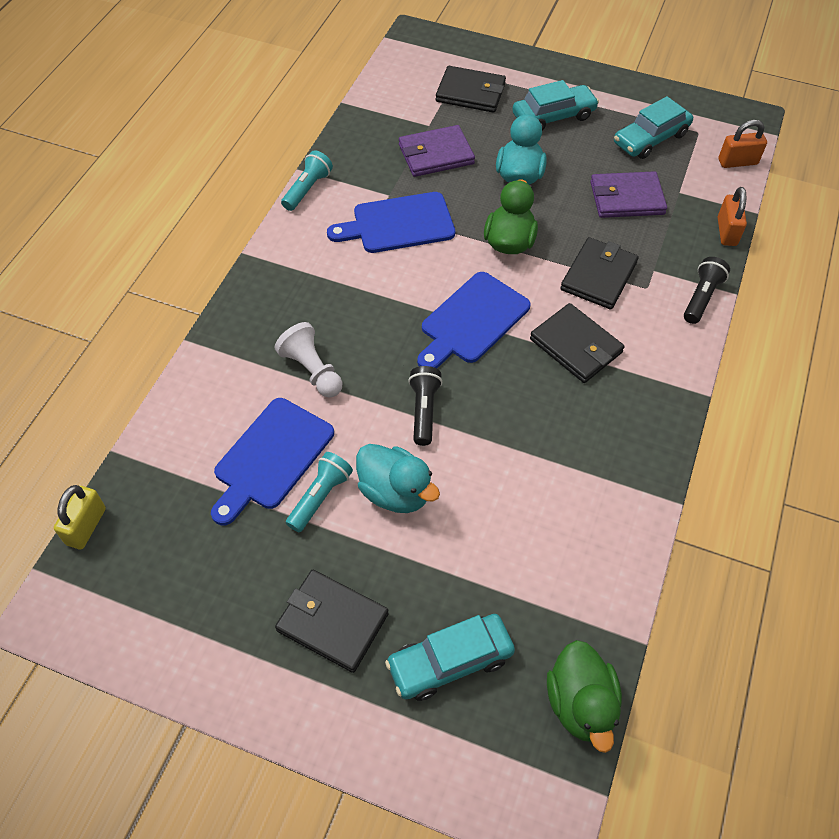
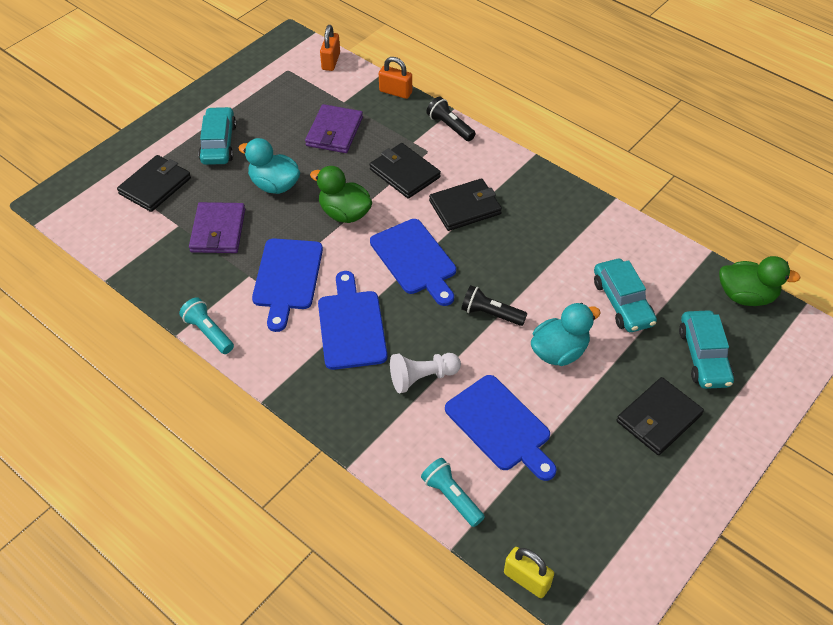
camera: 70 degrees left, 5 degrees down
(320, 497) = (549, 401): turquoise flashlight -> turquoise flashlight (451, 497)
(357, 292) = (351, 326): none -> blue cutting board
(650, 139) = (279, 97): turquoise car -> turquoise car (622, 302)

